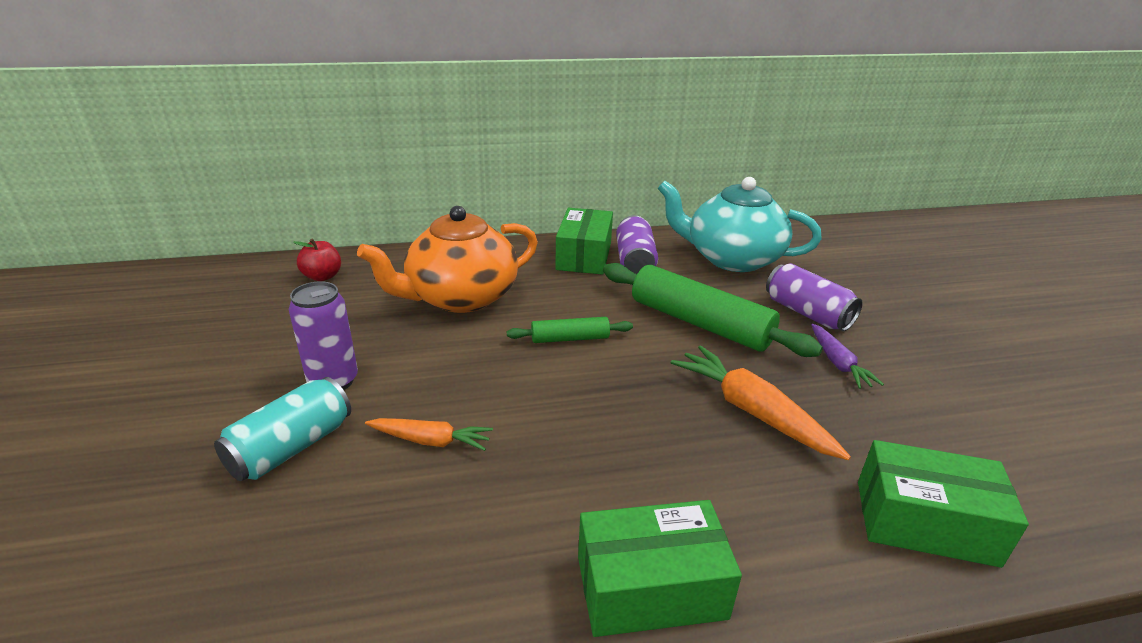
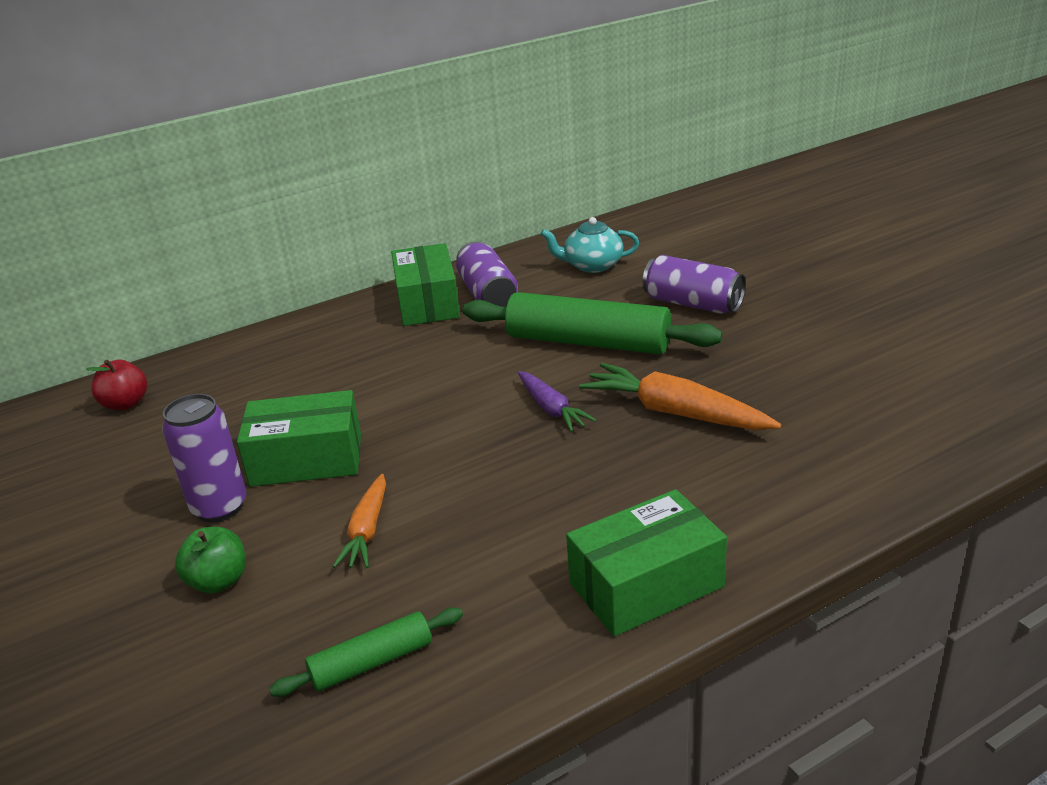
camera: 15 degrees left, 0 degrees up
(291, 447) = (218, 581): turquoise can -> green apple
(431, 441) = (367, 531): orange carrot -> orange carrot turned 105 degrees clockwise
(460, 297) = (310, 383): orange teapot -> none
(570, 339) = (458, 394): green rolling pin -> green rolling pin (372, 662)
(731, 258) = (592, 265): turquoise teapot -> turquoise teapot, size x0.52
(838, 363) = (740, 345): purple carrot -> purple carrot (551, 409)
(925, 522) = (860, 462): green box -> green box (307, 459)

